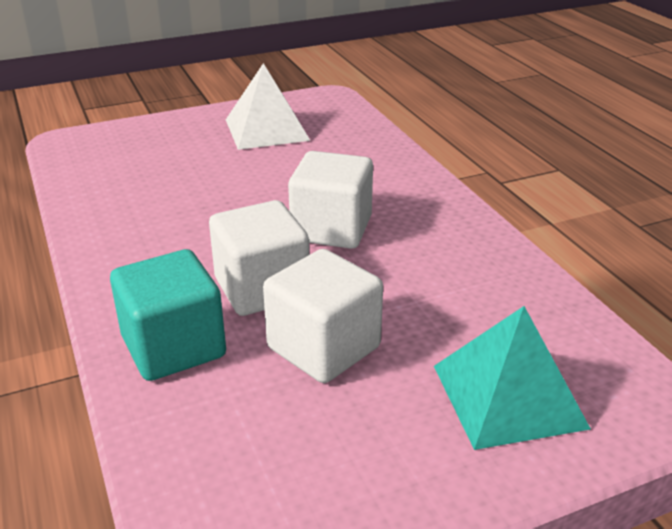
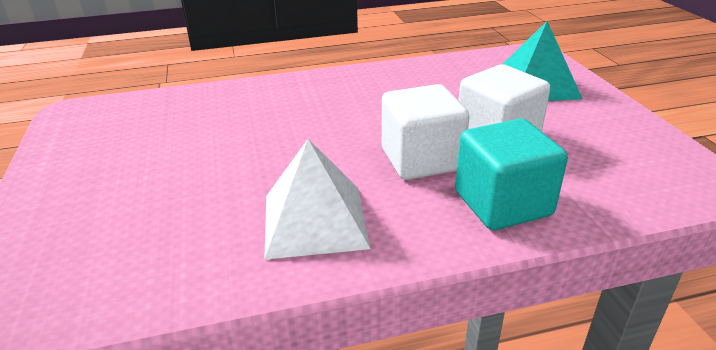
camera: 80 degrees left, 0 degrees up
(267, 129) = (117, 148): white pyramid -> white pyramid (314, 220)
(331, 229) = (338, 125): white cube -> none

